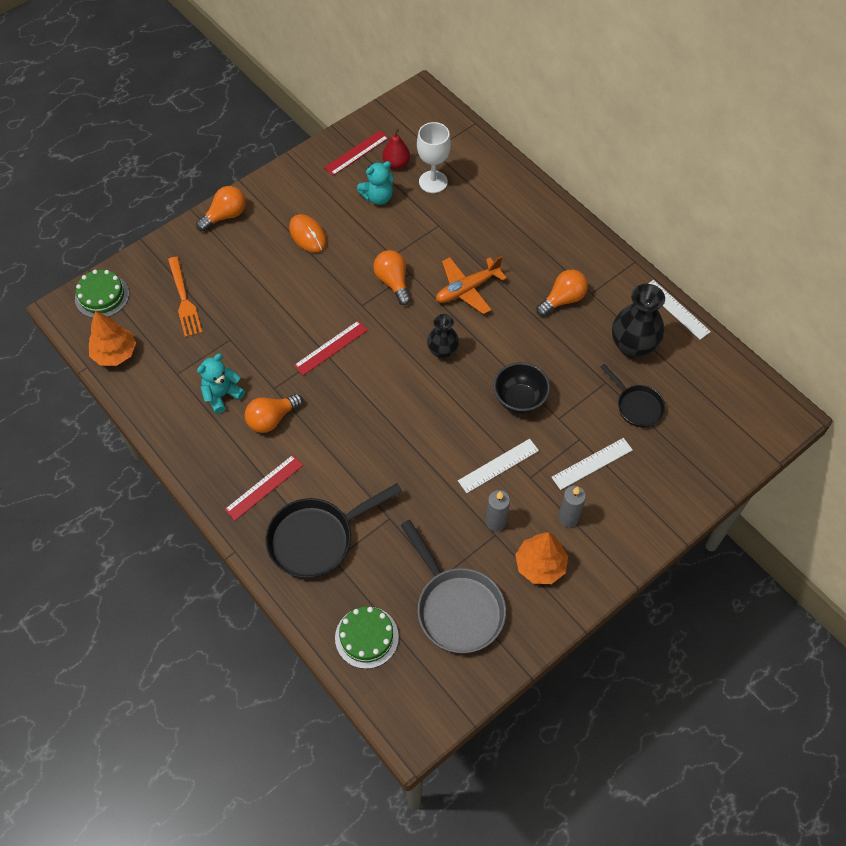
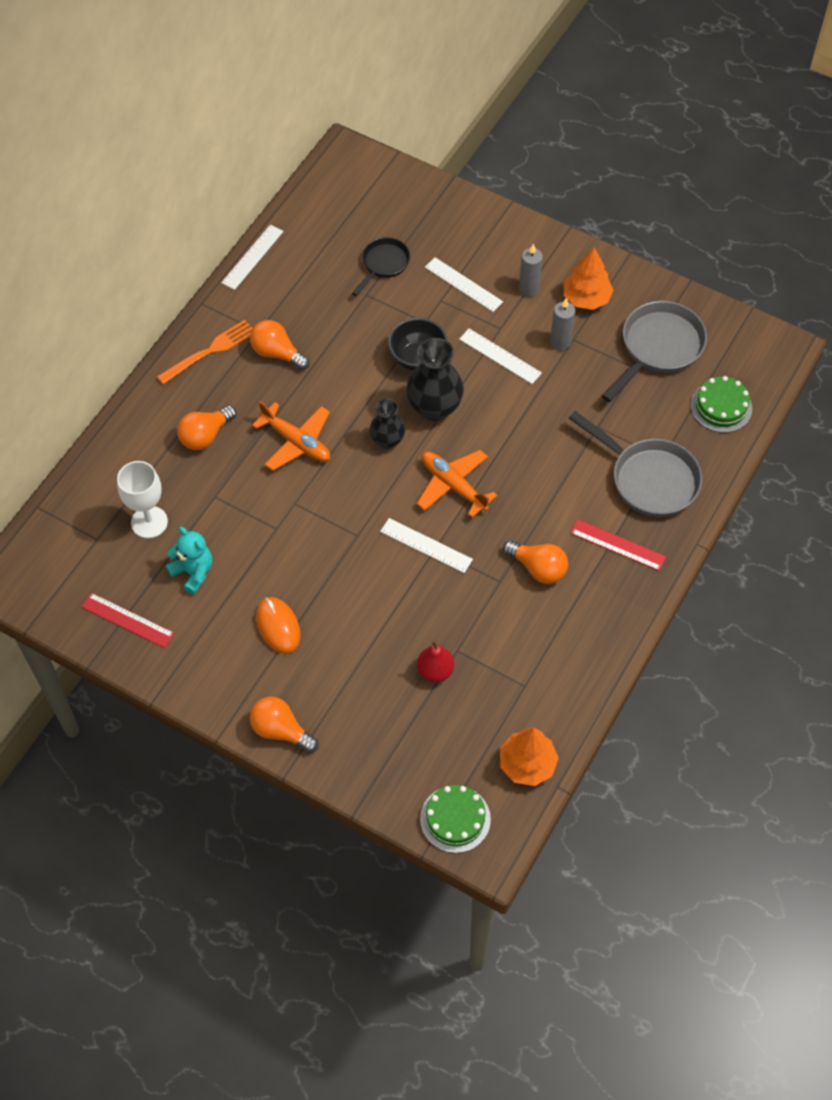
camera: 110 degrees left, 0 degrees up
(184, 300) = (423, 722): orange fork -> orange fork (210, 351)
(222, 395) = (531, 628): turquoise teddy bear -> none
(308, 235) = (278, 626): orange mouse -> orange mouse turned 60 degrees counterclockwise
(317, 539) = (648, 479): black pan -> grey pan
(331, 347) = (426, 545): red ruler -> white ruler
(378, 384) = (453, 486): none -> orange plane
(393, 282) = (314, 515): orange light bulb -> orange light bulb (205, 436)
(396, 164) = (132, 570): red pear -> red pear (435, 671)
(633, 346) = (313, 282): black vase -> black vase (434, 408)

